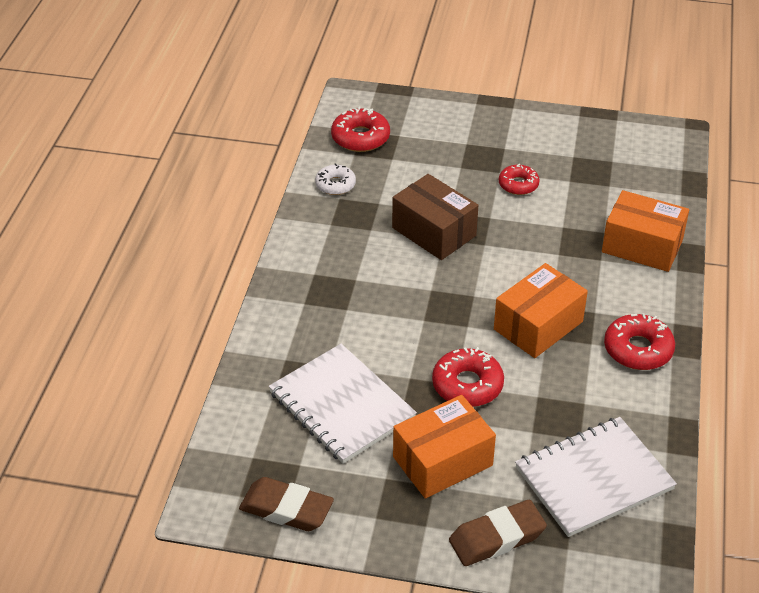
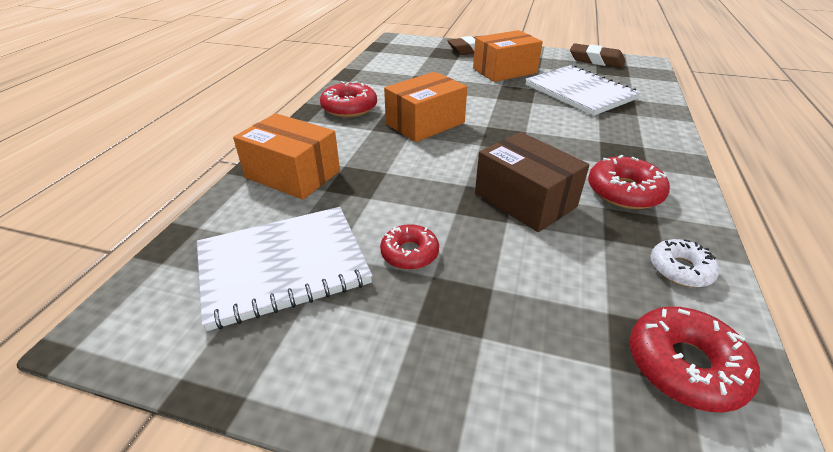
camera: 175 degrees left, 5 degrees down
(467, 385) = (488, 97): red donut -> red donut (624, 192)
(594, 478) = (411, 63): white notebook -> white notebook (283, 266)

